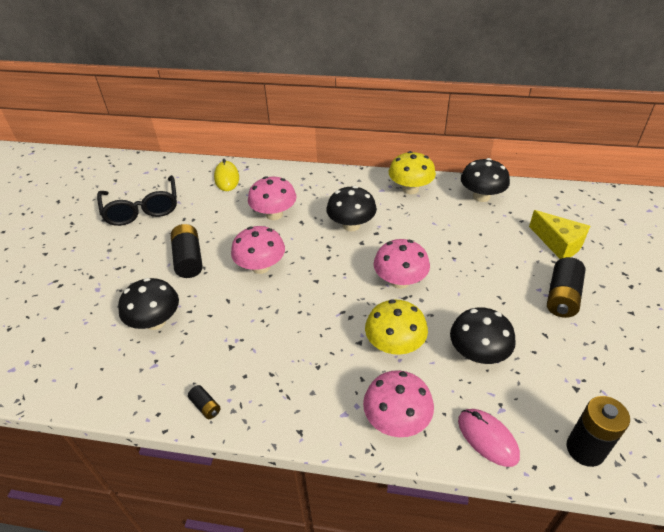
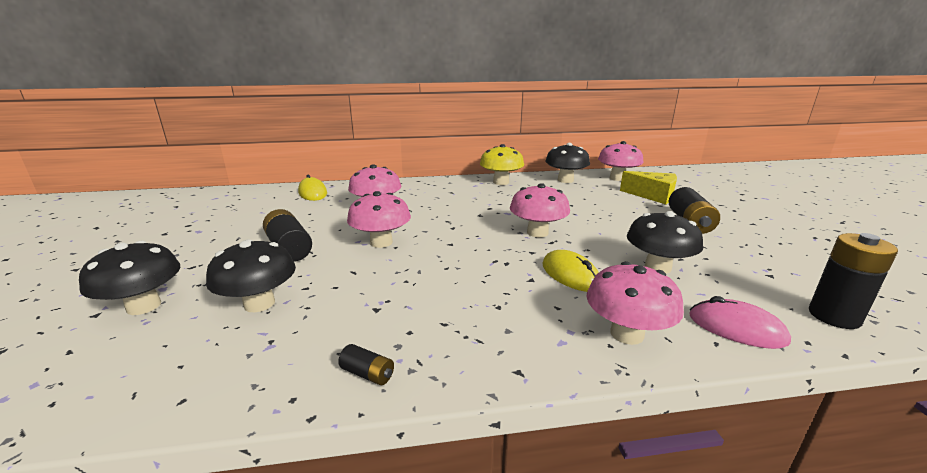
camera: 20 degrees left, 20 degrees down
(142, 209) = (216, 221): black glasses -> none
(351, 225) = (462, 206): black mushroom -> black mushroom (144, 306)
(394, 345) = (570, 275): yellow mushroom -> yellow mouse
(543, 202) = (617, 178): none -> pink mushroom

